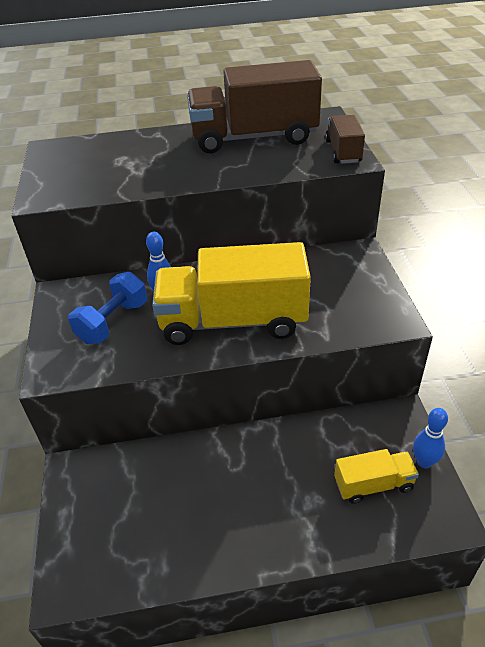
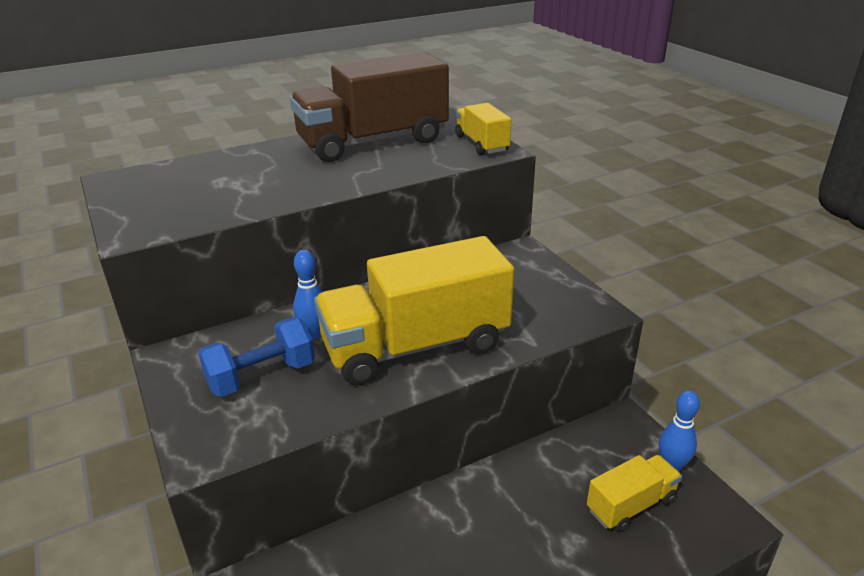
camera: 20 degrees left, 10 degrees down
(113, 322) = (261, 376): blue dumbbell -> blue dumbbell turned 45 degrees clockwise
(343, 151) = (481, 144): brown truck -> yellow truck

